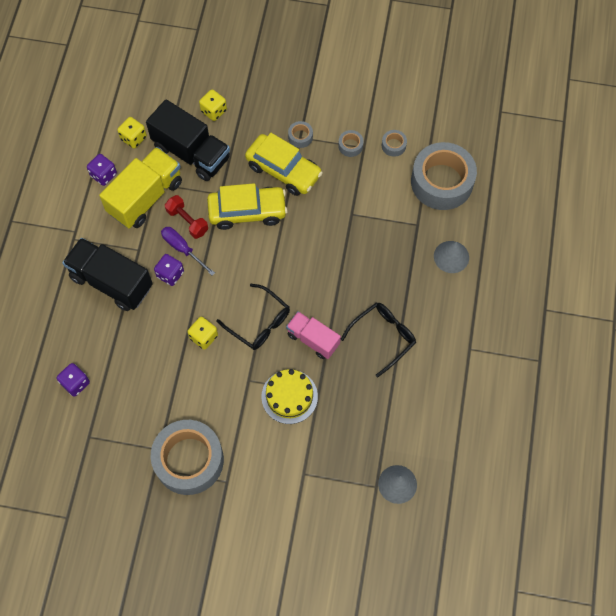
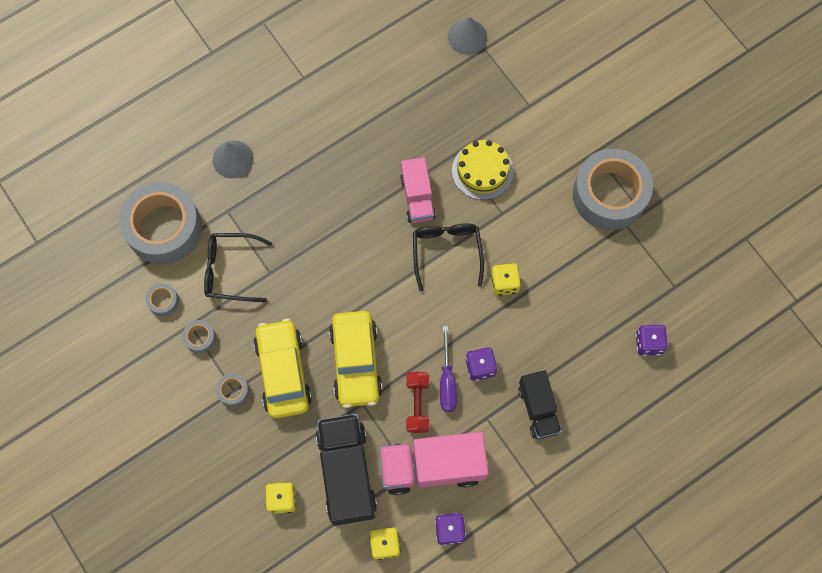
camera: 135 degrees left, 5 degrees up
(111, 282) = (538, 409): black truck -> black truck, size x0.61
(145, 197) = (432, 466): yellow truck -> pink truck
(247, 211) = (356, 362): yellow car -> yellow car turned 135 degrees counterclockwise
(383, 337) = (360, 148): black glasses -> black glasses (231, 270)

